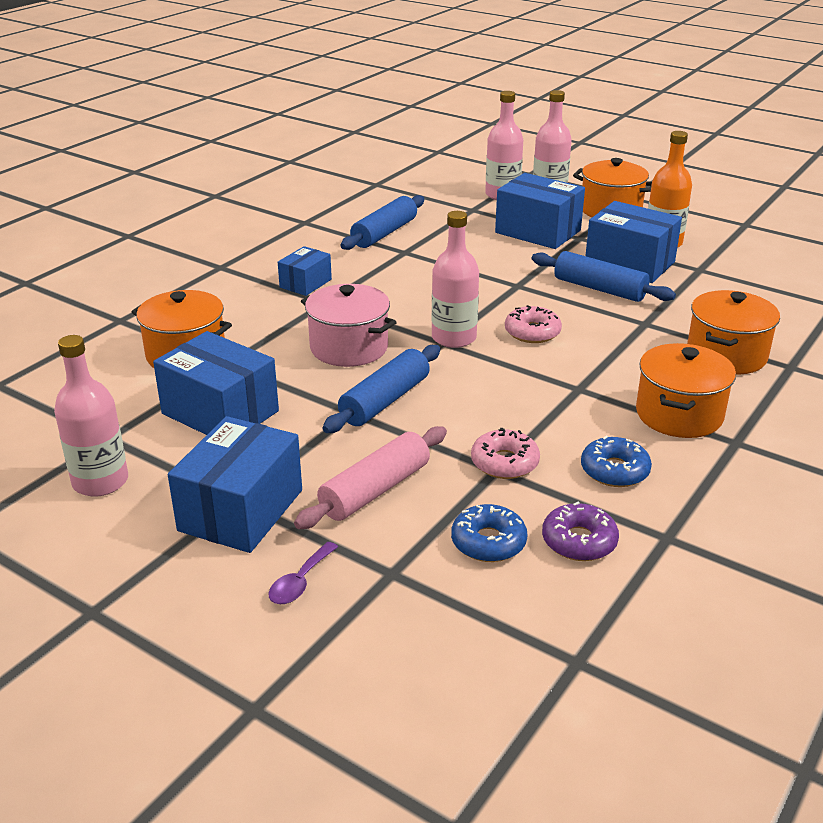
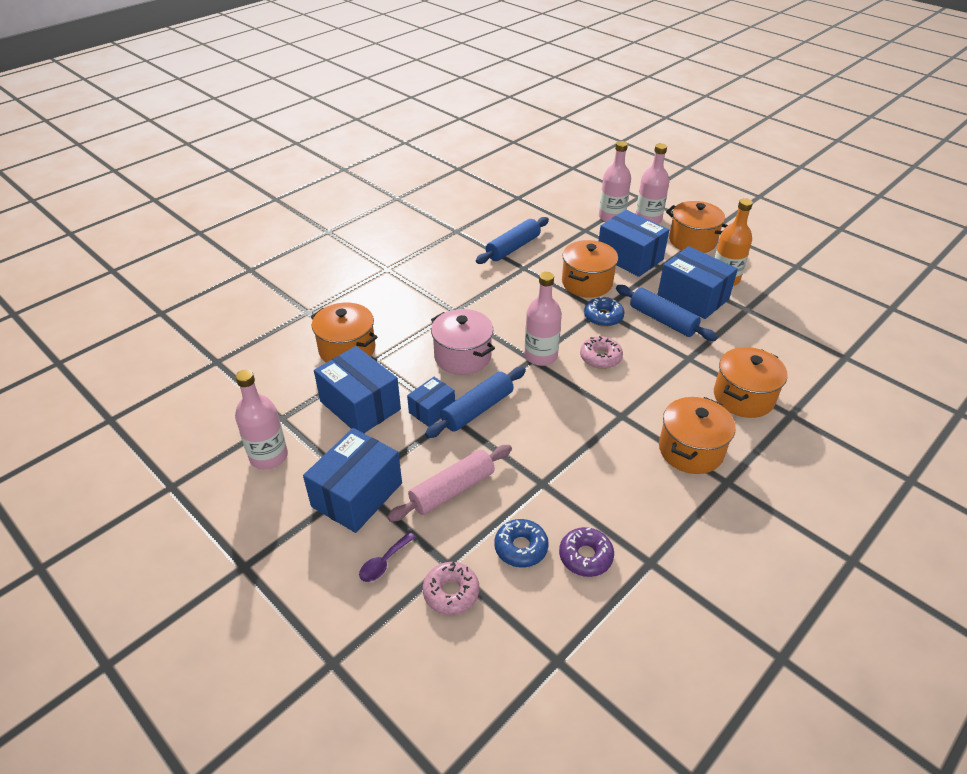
camera: 10 degrees right, 10 degrees up
(305, 283) = (444, 291): blue box -> blue box (432, 410)
(491, 260) = (587, 283): none -> orange pot
(504, 463) = (550, 478): pink donut -> pink donut (451, 592)
(614, 470) = (628, 496): blue donut -> blue donut (603, 317)

